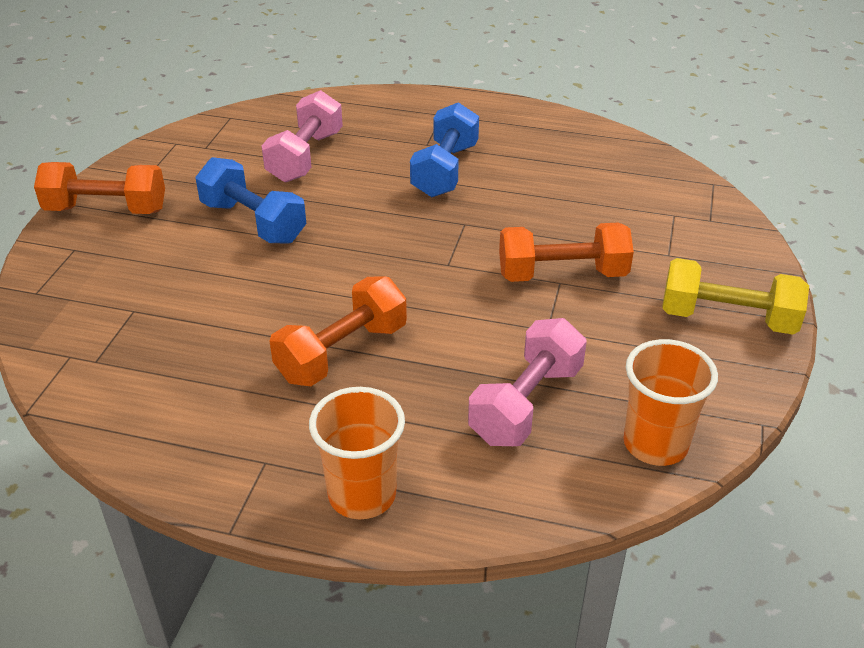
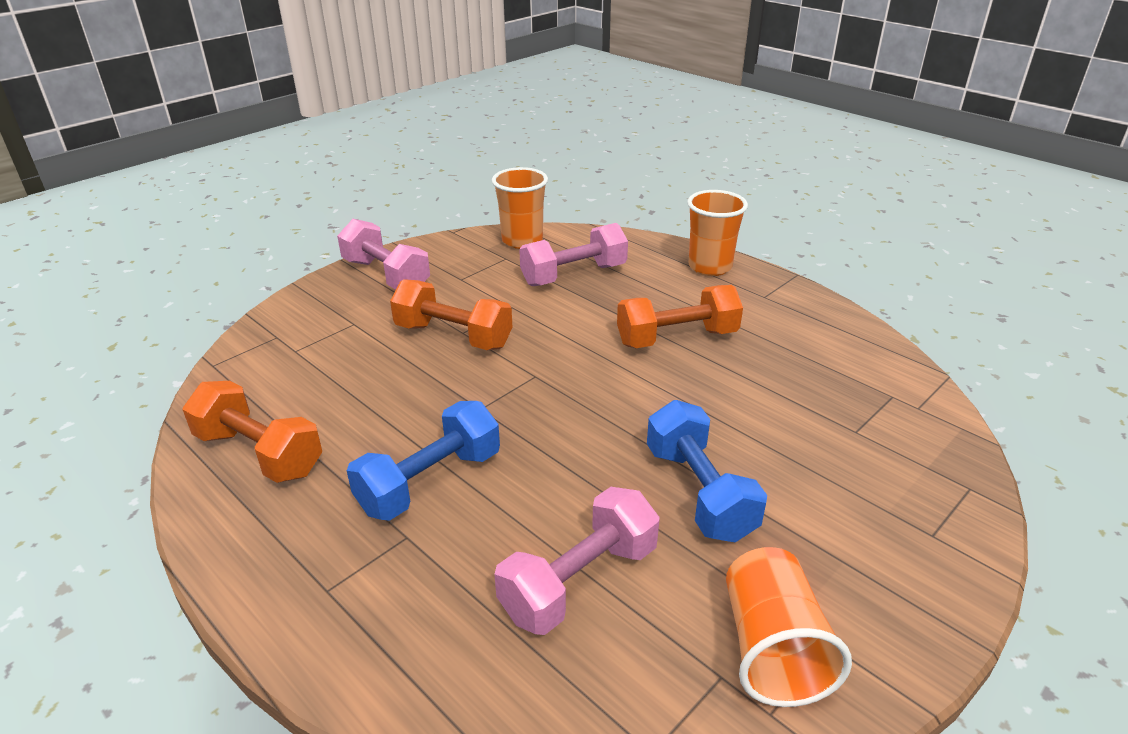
camera: 150 degrees left, 5 degrees down
(106, 210) = (893, 589): orange dumbbell -> orange dumbbell (259, 453)
(180, 164) = (771, 648): none -> orange cup
(727, 319) = (386, 275): yellow dumbbell -> pink dumbbell

